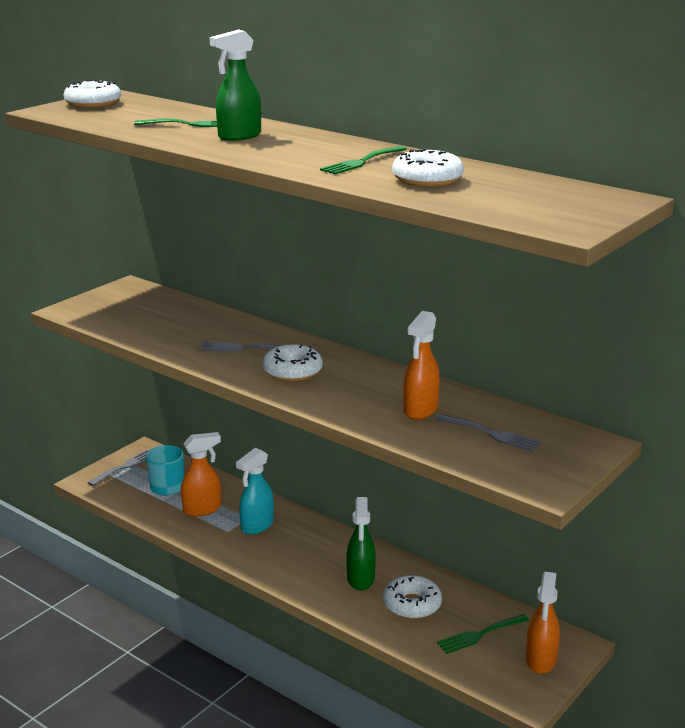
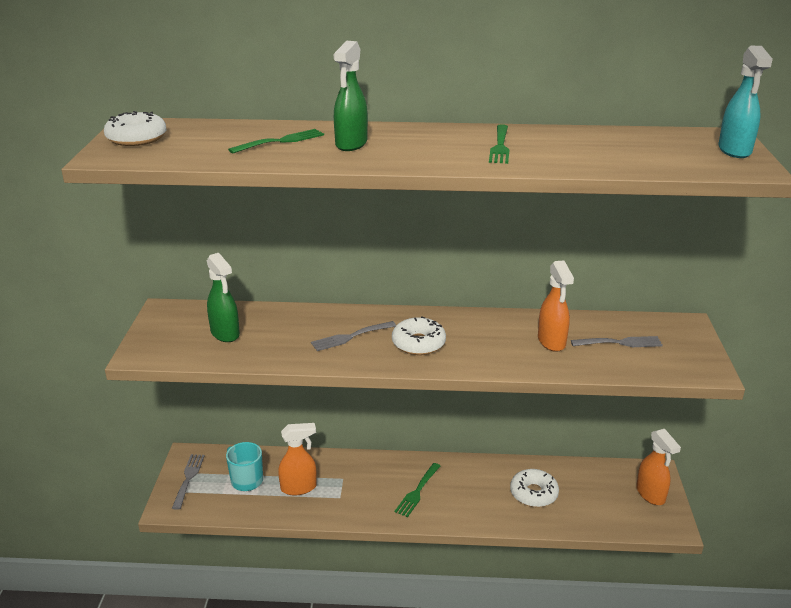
camera: 35 degrees left, 5 degrees up
(202, 509) = (299, 487): orange spray bottle -> orange spray bottle turned 45 degrees clockwise
(256, 526) = (357, 482): turquoise spray bottle -> turquoise spray bottle (734, 151)
(360, 579) = (479, 490): green spray bottle -> green spray bottle (225, 333)
(427, 180) = (580, 151): white donut -> none
(480, 634) = (598, 494): green fork -> green fork (417, 491)

